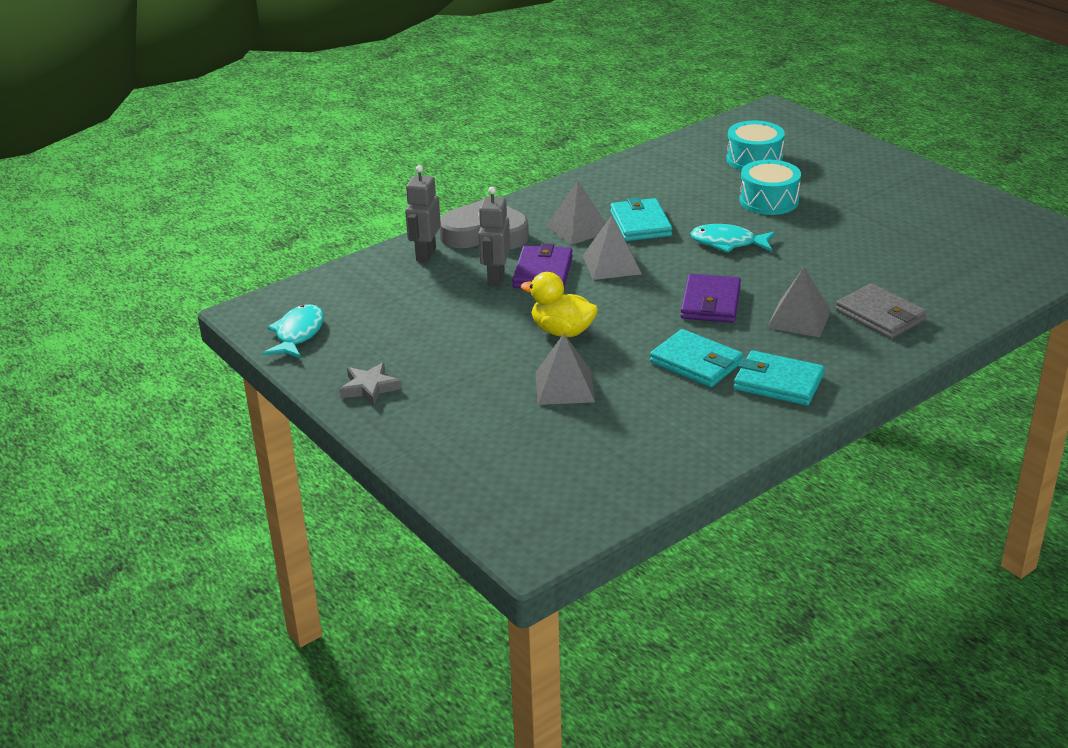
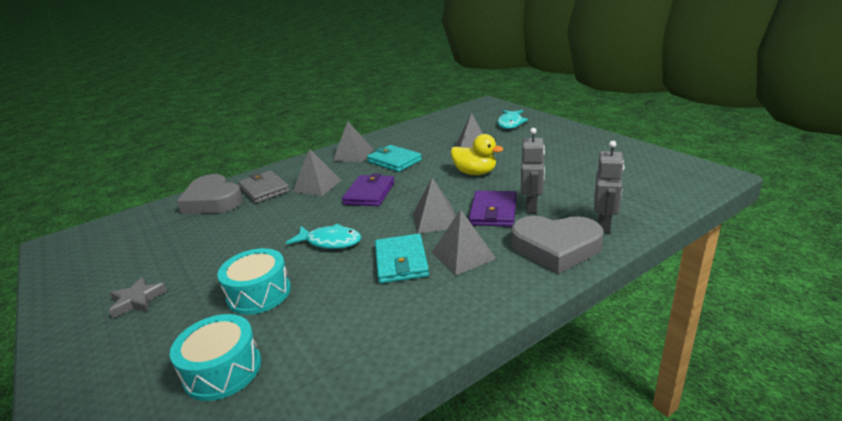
camera: 175 degrees left, 5 degrees down
(298, 334) = (662, 164): turquoise fish -> turquoise fish (510, 123)
(369, 388) = (588, 142): grey star -> grey star (137, 300)
(778, 382) = (353, 155): turquoise wallet -> grey pyramid
(943, 299) = (213, 201): none -> grey heart

